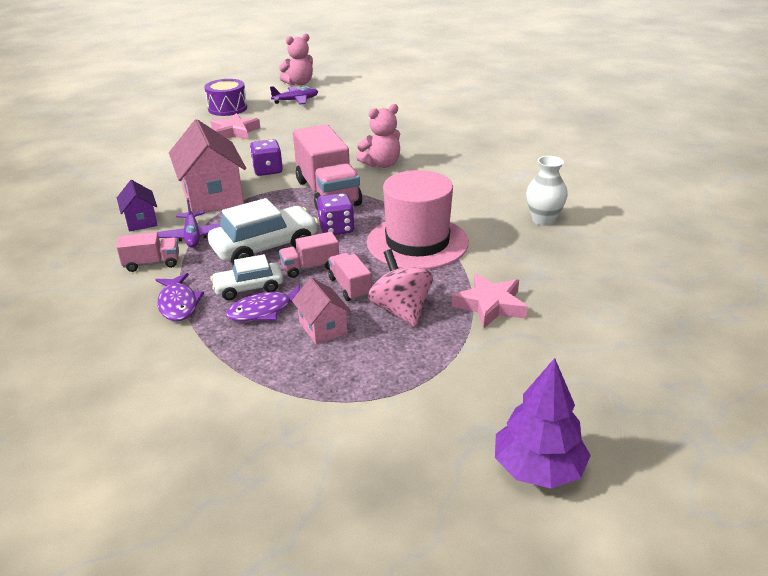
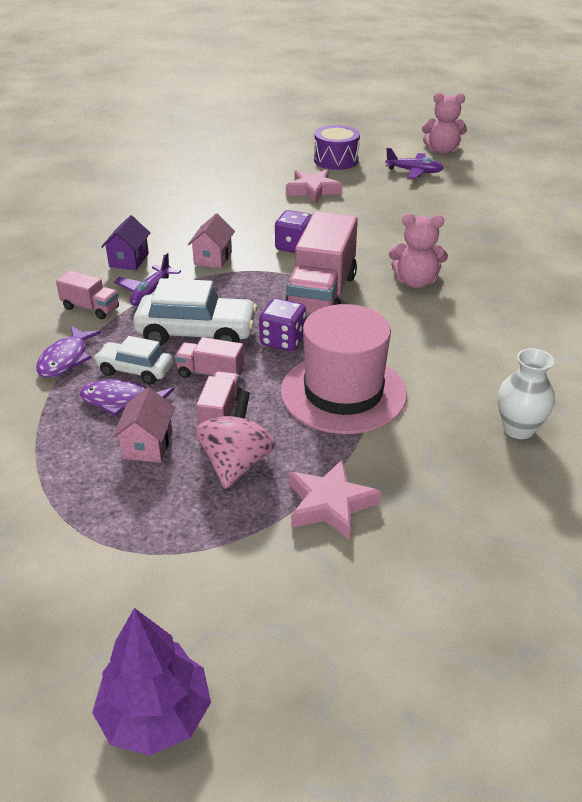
camera: 35 degrees right, 5 degrees up
(213, 197) = (213, 258): pink house -> pink house, size x0.52

